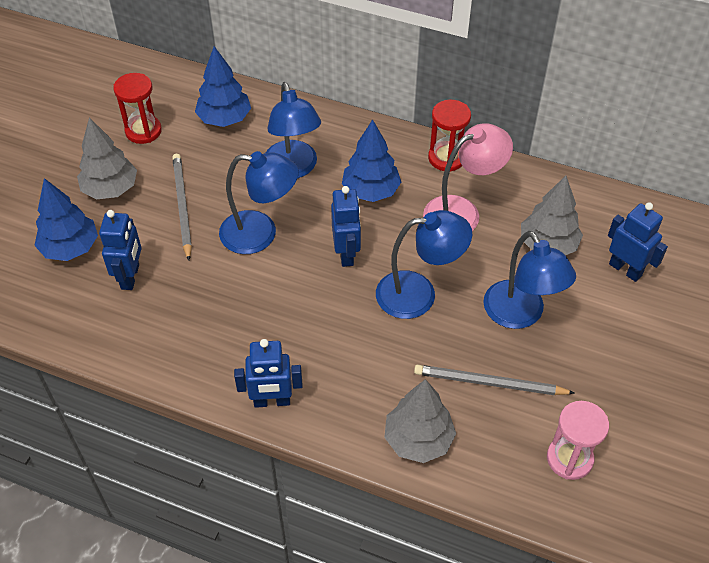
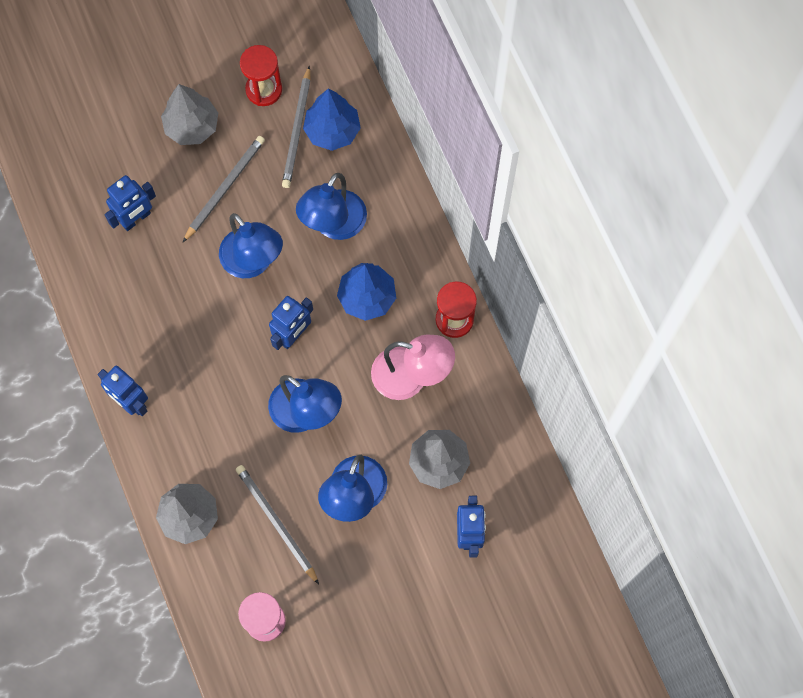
camera: 45 degrees right, 20 degrees up
(70, 248) = (120, 157): blue tree -> none
(197, 136) = (297, 130): none -> grey pencil

